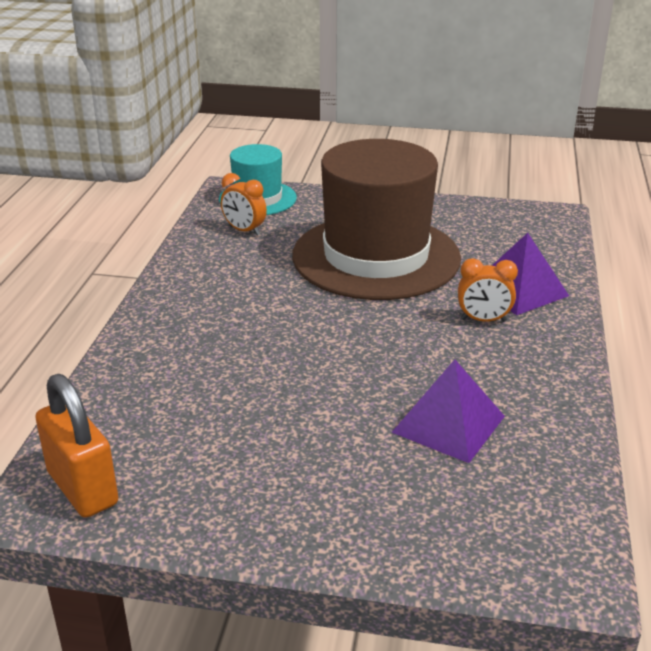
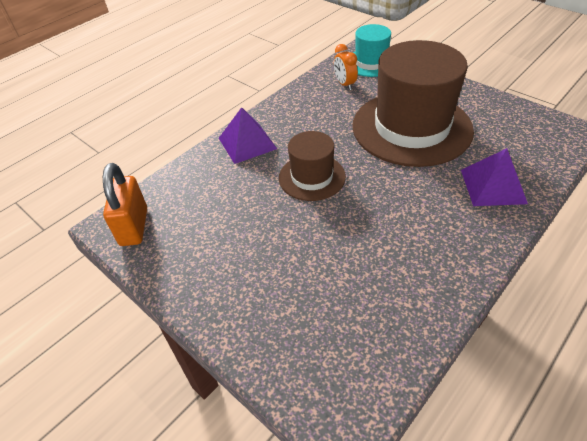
camera: 35 degrees right, 15 degrees up
(298, 345) = (312, 177): none -> brown hat
(448, 424) = (356, 272): purple pyramid -> purple pyramid (247, 143)
(483, 320) = (445, 201): orange clock -> none

